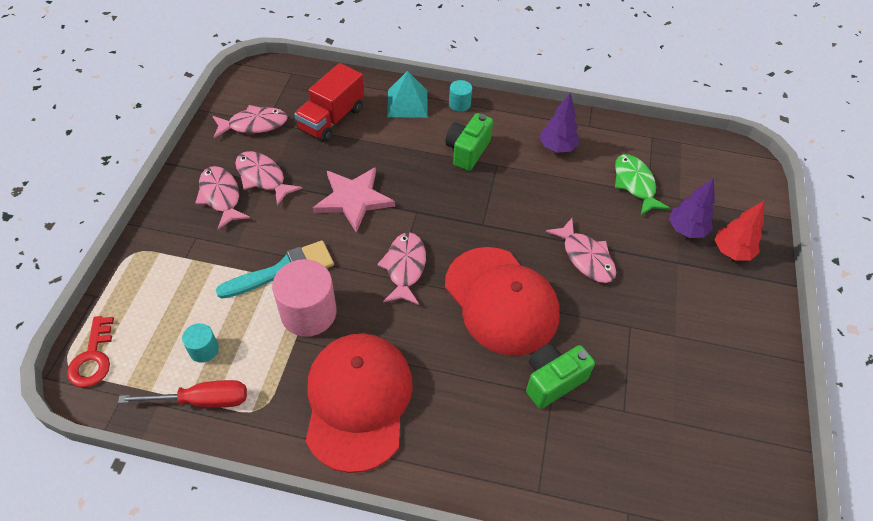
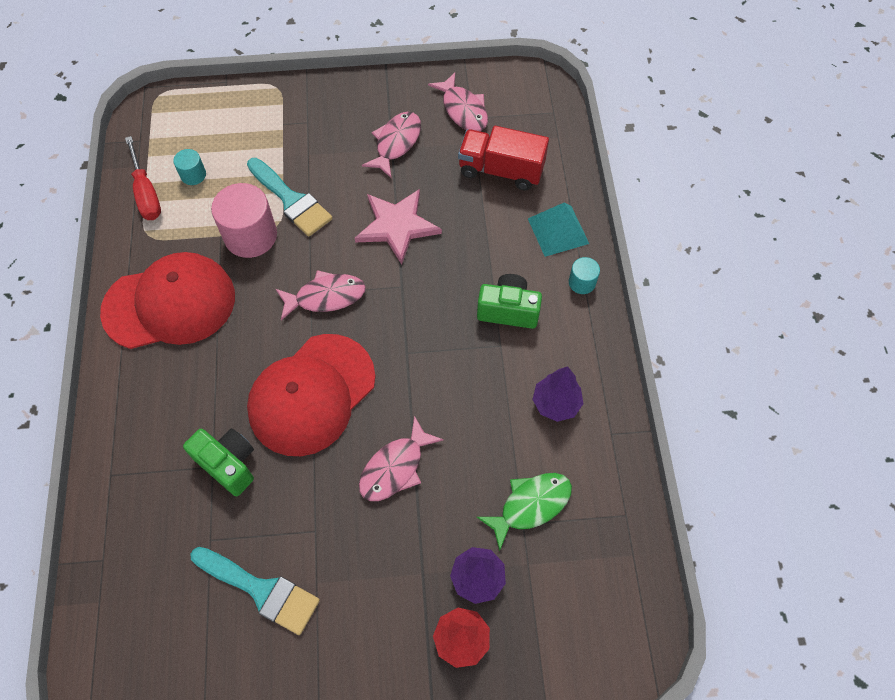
camera: 75 degrees right, 10 degrees up
(93, 357) = (168, 107): red key -> none
(221, 196) = (360, 121): pink fish -> none
(677, 378) = (261, 590): none -> turquoise brush

